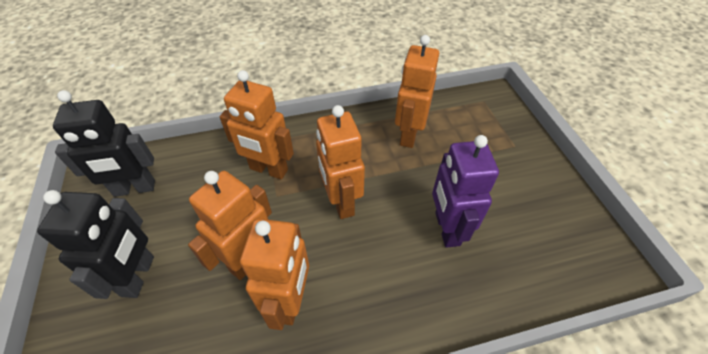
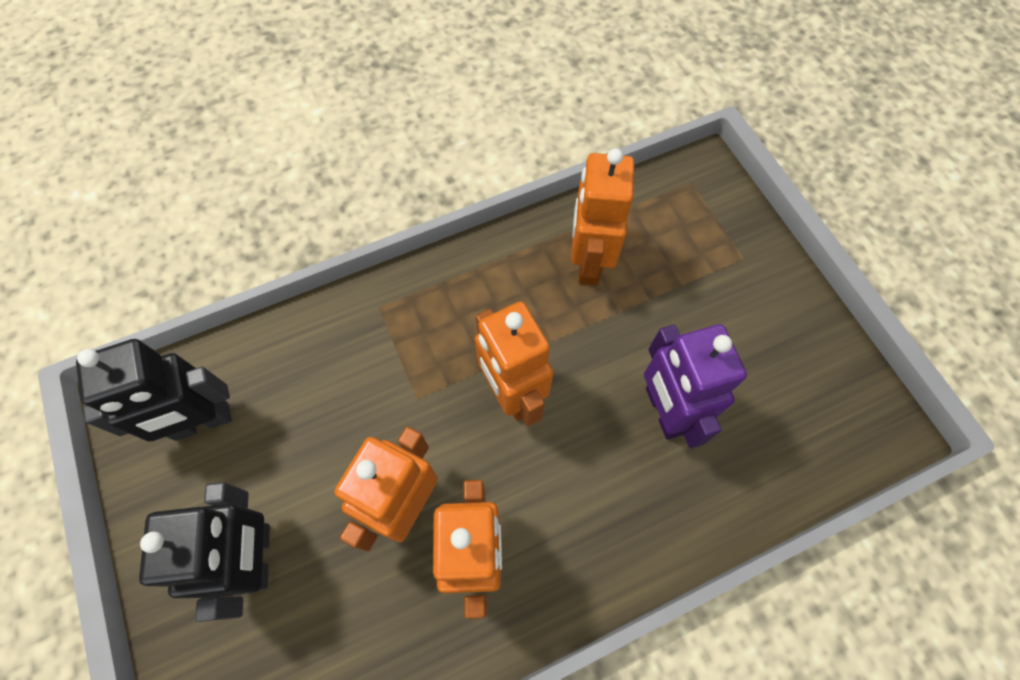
camera: 10 degrees left, 15 degrees up
(268, 170) = (394, 357): orange robot -> none

